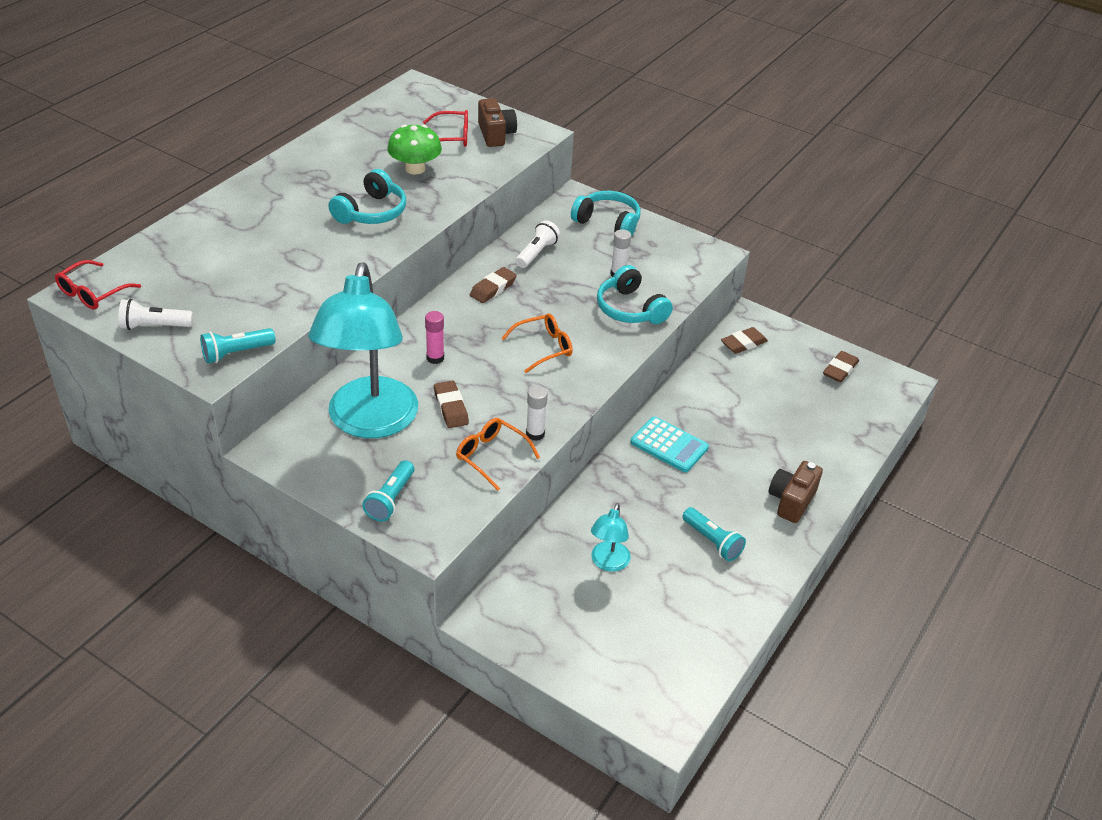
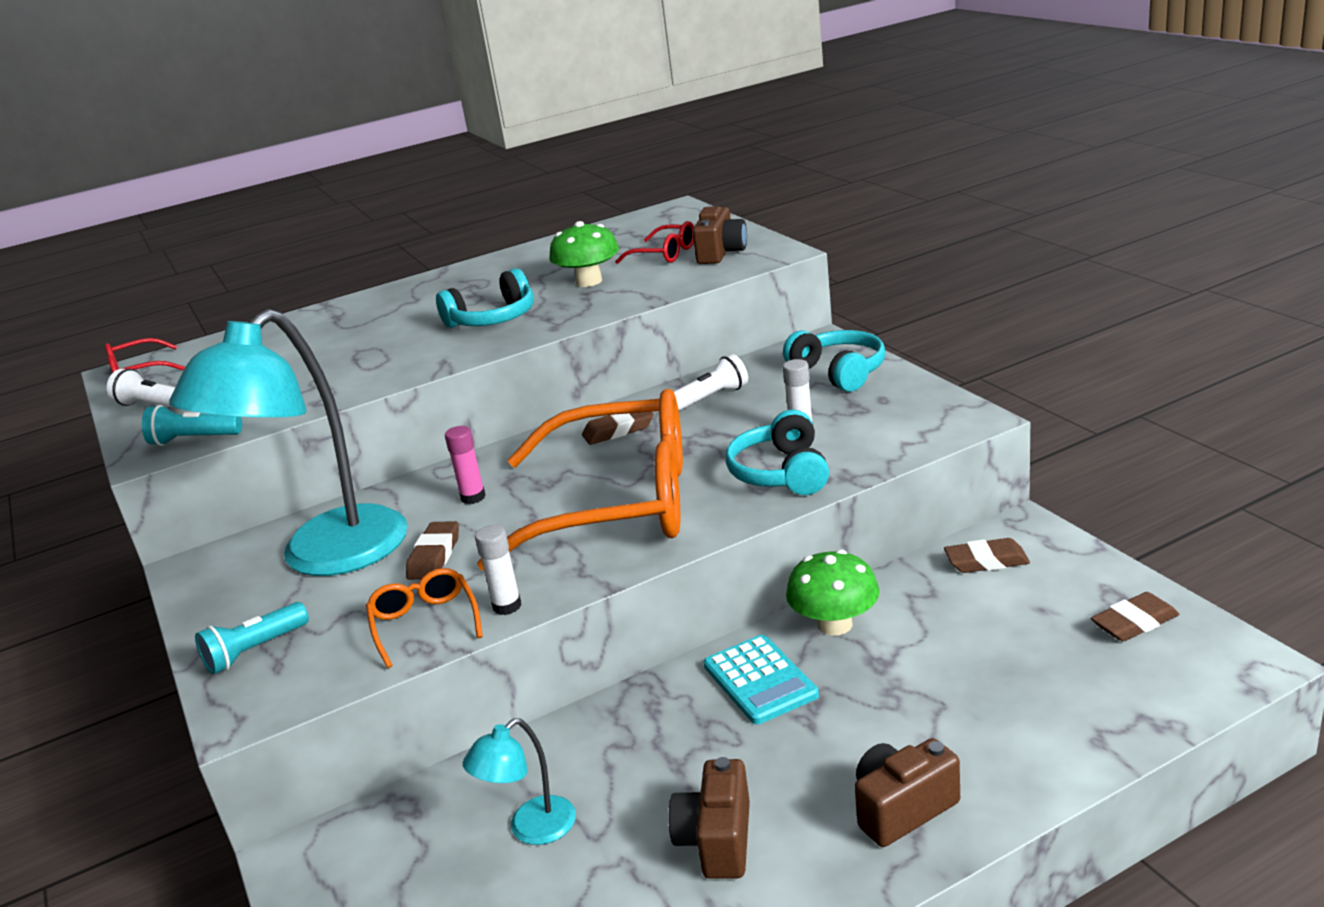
camera: 35 degrees right, 15 degrees down
(543, 347) = (619, 504): orange glasses -> orange glasses, size x2.47
(686, 401) = (835, 624): none -> green mushroom
(712, 541) = (717, 840): turquoise flashlight -> brown camera

